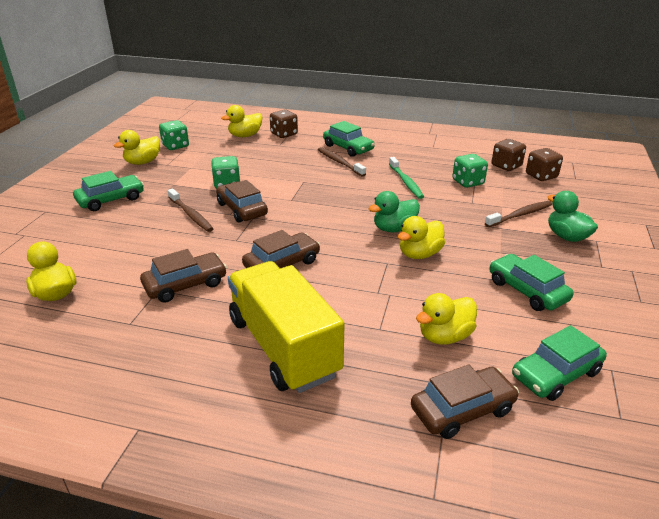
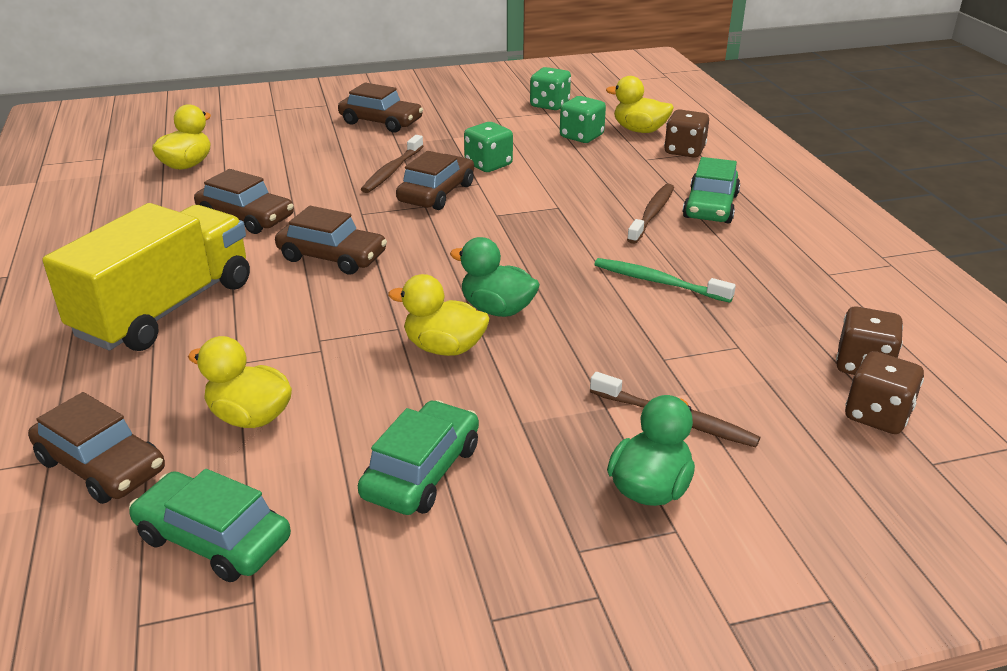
camera: 60 degrees right, 0 degrees up
(111, 200) = (381, 122): green car -> brown car
(143, 162) = (484, 105): yellow duck -> none
(406, 182) = (658, 282): green toothbrush -> green toothbrush turned 75 degrees clockwise
(468, 182) = (735, 338): green dice -> green dice (581, 136)

